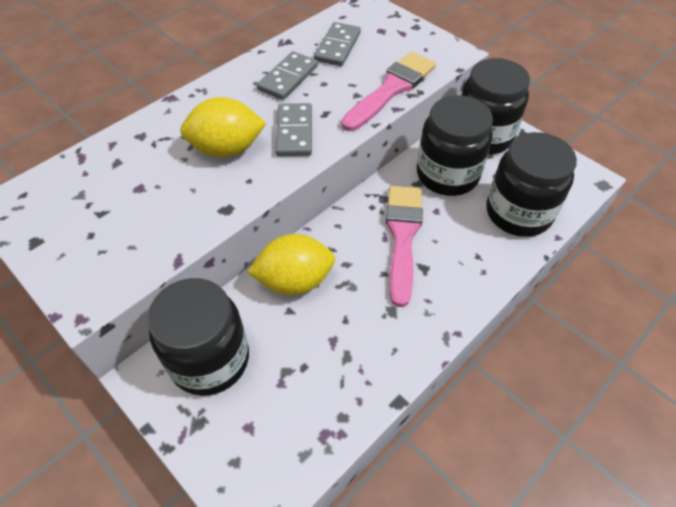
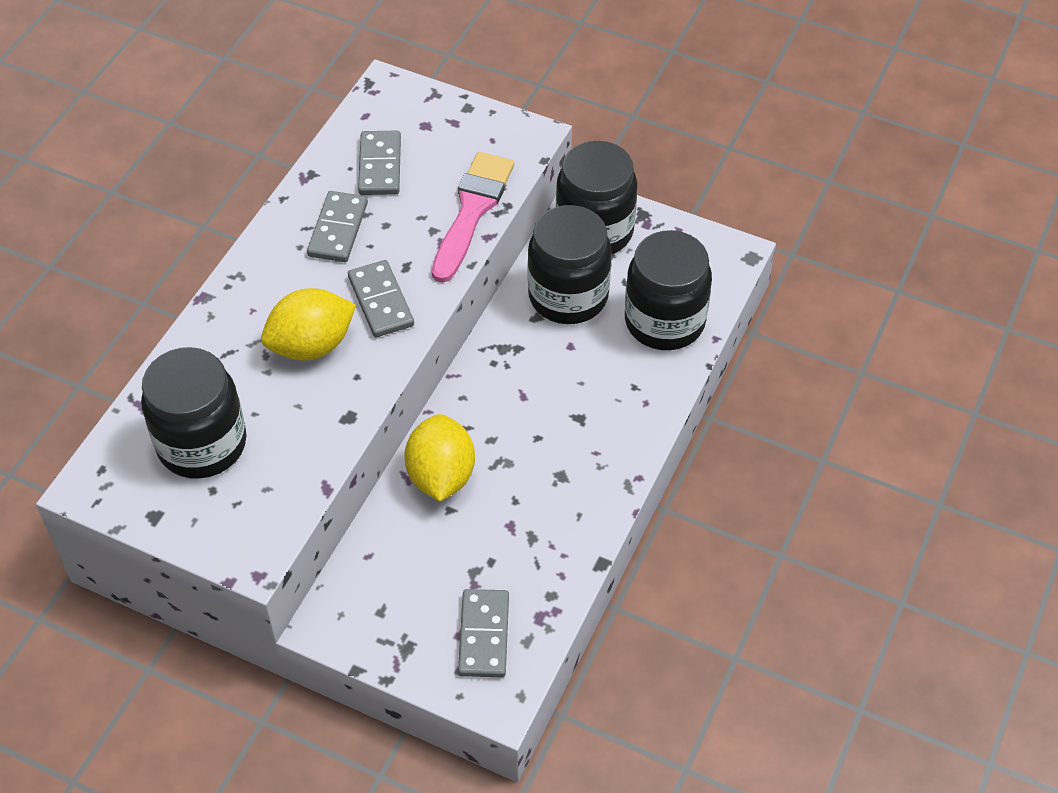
camera: 20 degrees left, 0 degrees up
(210, 359) = (387, 585): black jar -> black jar (202, 444)
(268, 435) = (484, 635): none -> grey domino
(294, 281) = (441, 476): yellow lemon -> yellow lemon turned 60 degrees counterclockwise
(402, 236) = (542, 388): pink brush -> none

